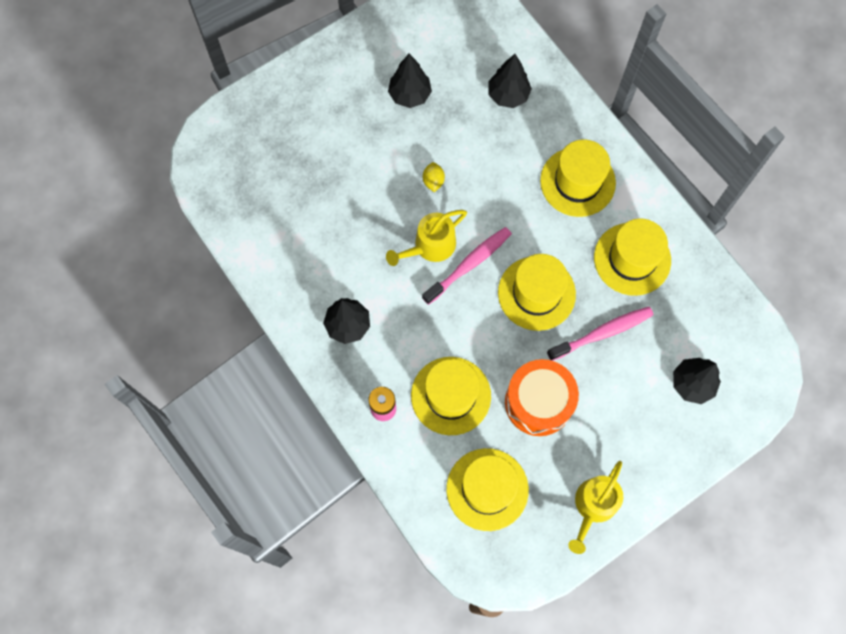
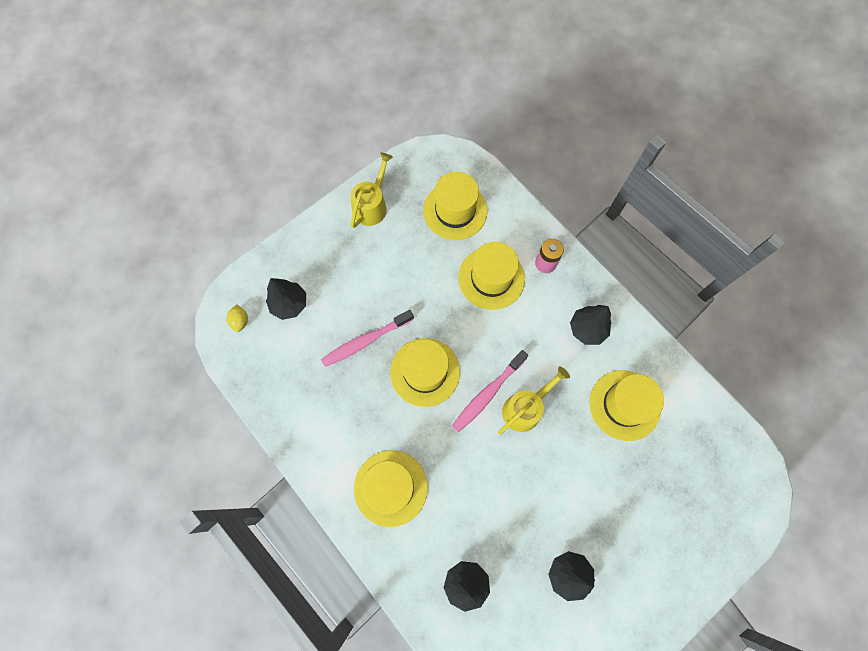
camera: 175 degrees right, 0 degrees up
(433, 181) = (531, 476): yellow lemon -> yellow lemon (240, 321)
(538, 402) = (418, 279): orange drum -> none
(632, 259) = (338, 412): yellow hat -> yellow hat (624, 405)

